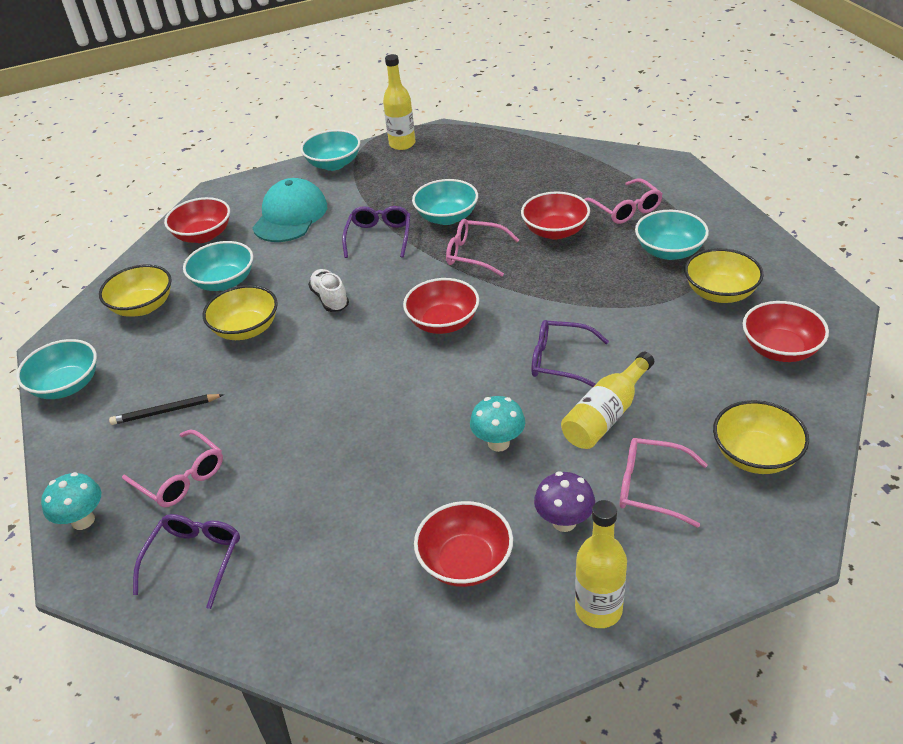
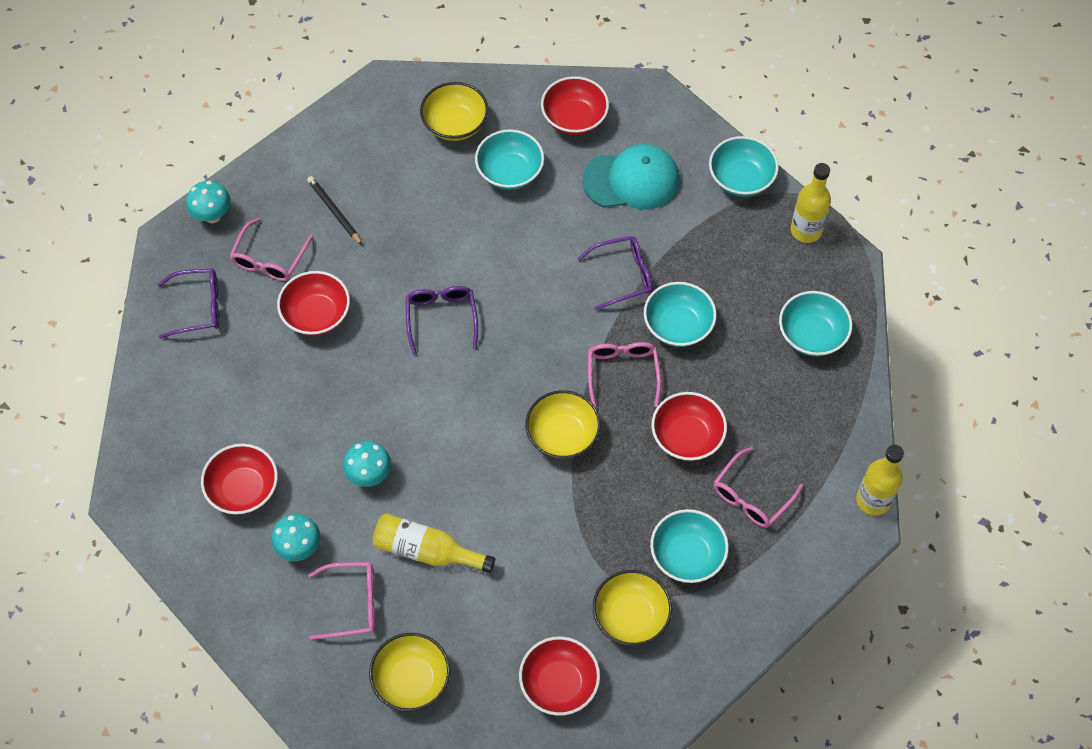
camera: 65 degrees right, 20 degrees up
(67, 385) = (342, 123): turquoise bowl -> turquoise bowl (811, 335)
(246, 329) = (450, 222): yellow bowl -> yellow bowl (562, 435)
(330, 299) = (513, 272): white shoe -> none
(443, 322) = (509, 380): red bowl -> red bowl (316, 315)
(560, 361) = (485, 495): purple glasses -> purple glasses (441, 317)
(564, 522) = (299, 548): purple mushroom -> turquoise mushroom
(598, 609) = (224, 592): yellow bottle -> yellow bottle (873, 500)
(650, 487) = (352, 604): pink glasses -> pink glasses turned 90 degrees clockwise

